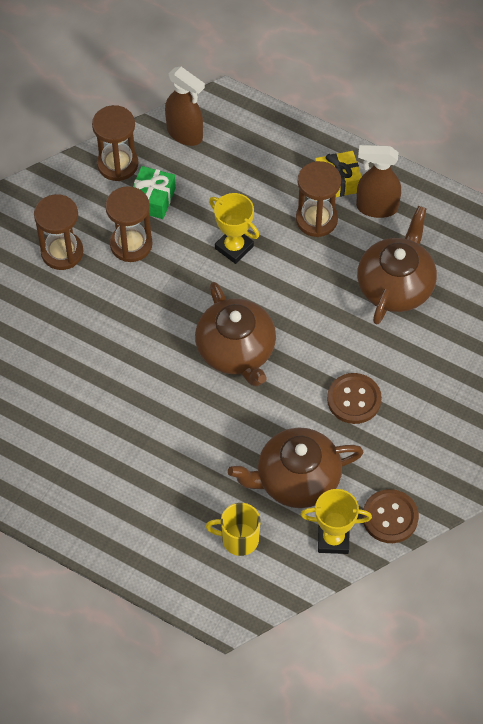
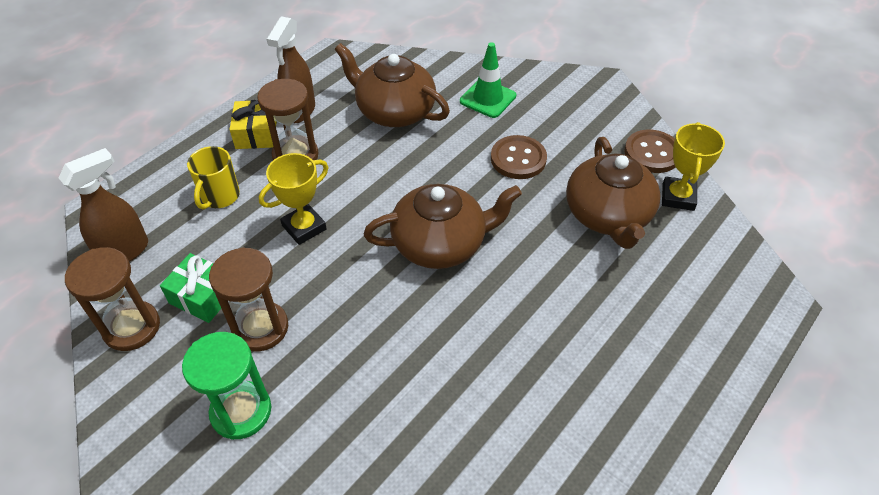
camera: 80 degrees left, 10 degrees down
(62, 252) = (241, 411): brown hourglass -> green hourglass
(239, 539) = (681, 274): yellow mug -> yellow mug (220, 196)
(436, 363) = (488, 98): none -> green traffic cone

